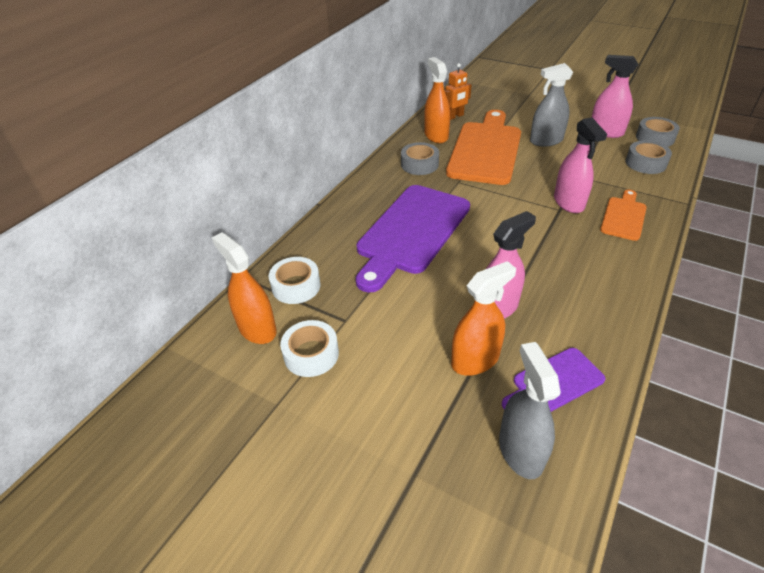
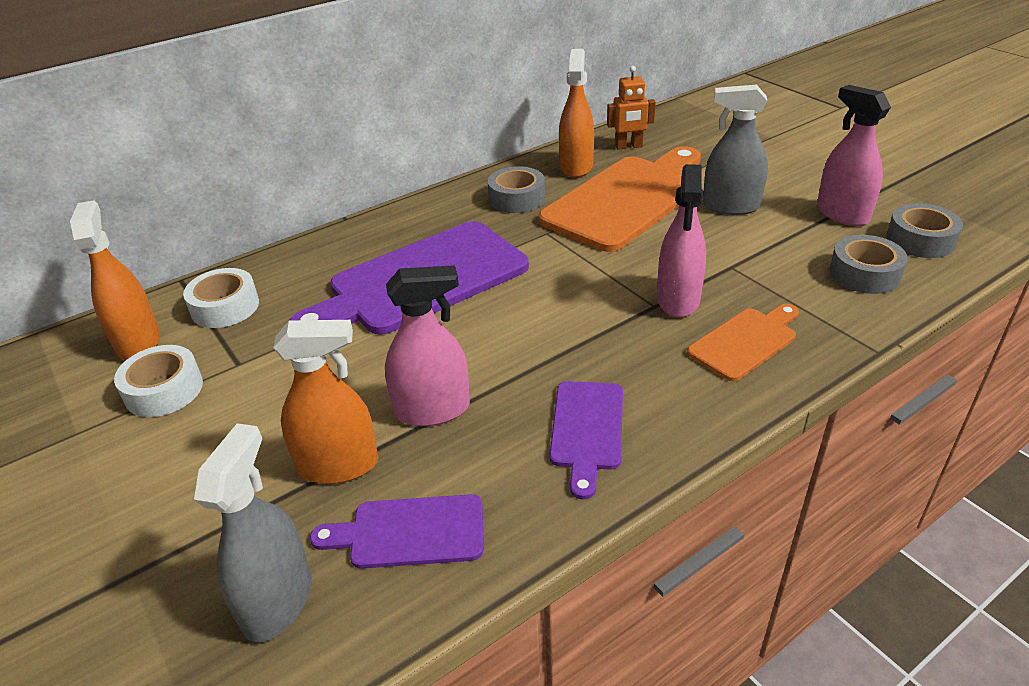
camera: 25 degrees right, 5 degrees down
(591, 291) = (587, 430): none -> purple cutting board

